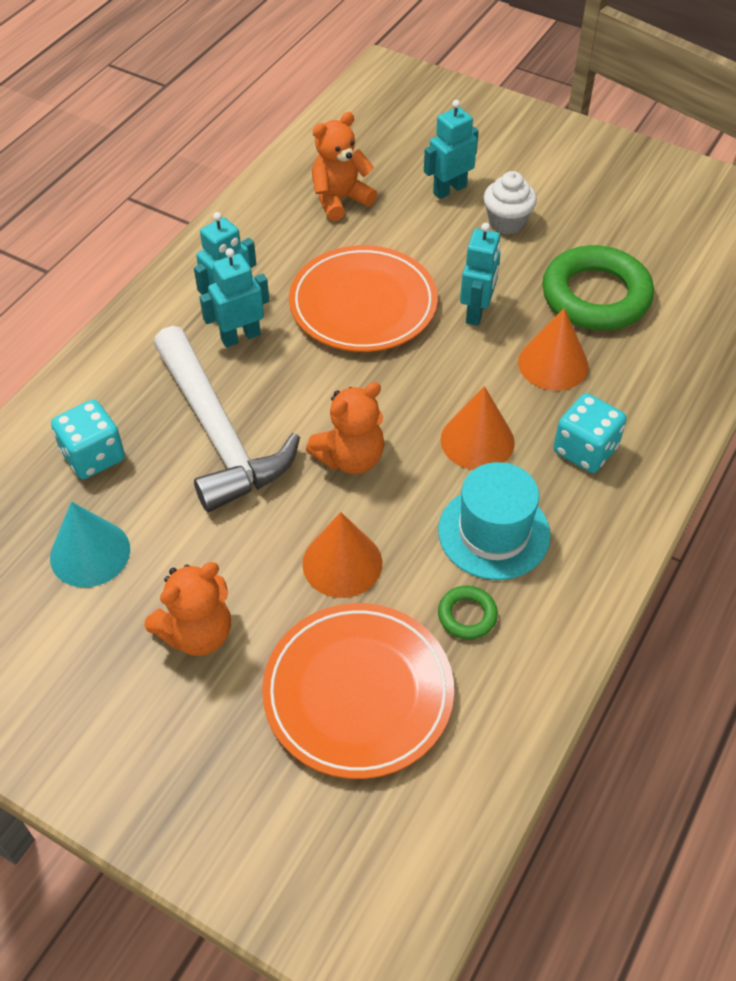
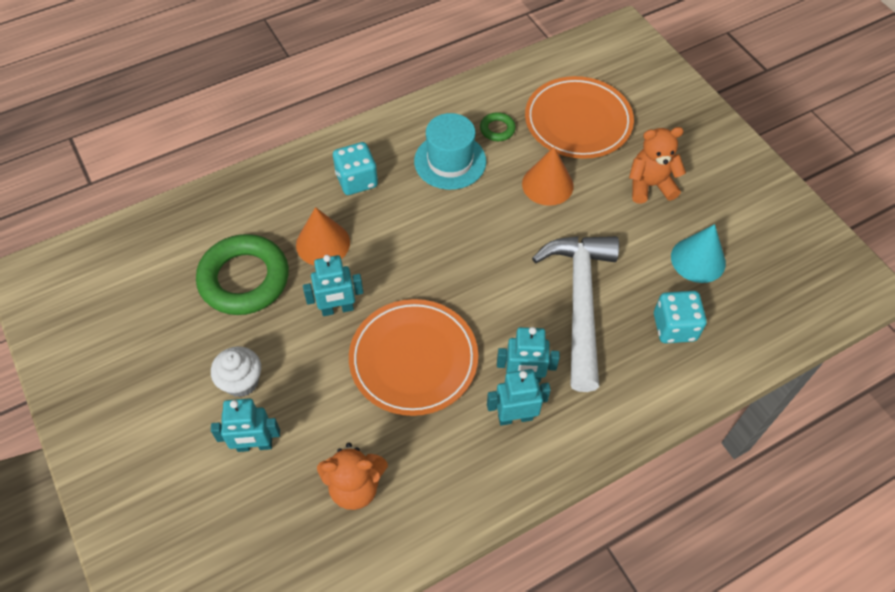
camera: 150 degrees left, 5 degrees up
(350, 458) = (502, 243): orange teddy bear -> none
(476, 312) = (337, 309): turquoise robot -> turquoise robot turned 150 degrees counterclockwise
(477, 441) = (415, 216): orange cone -> none

